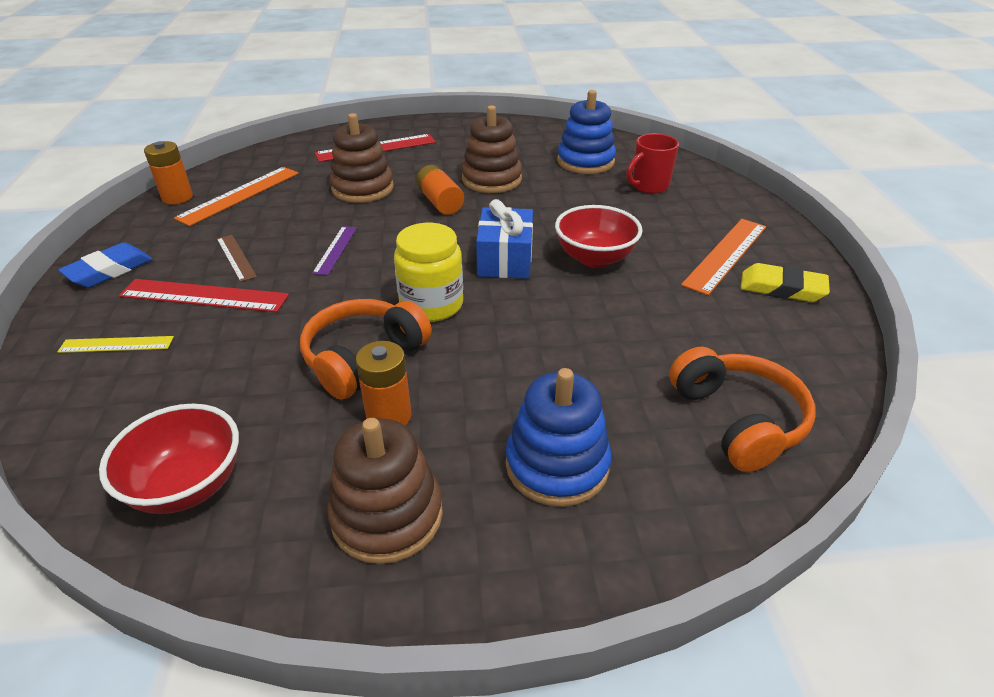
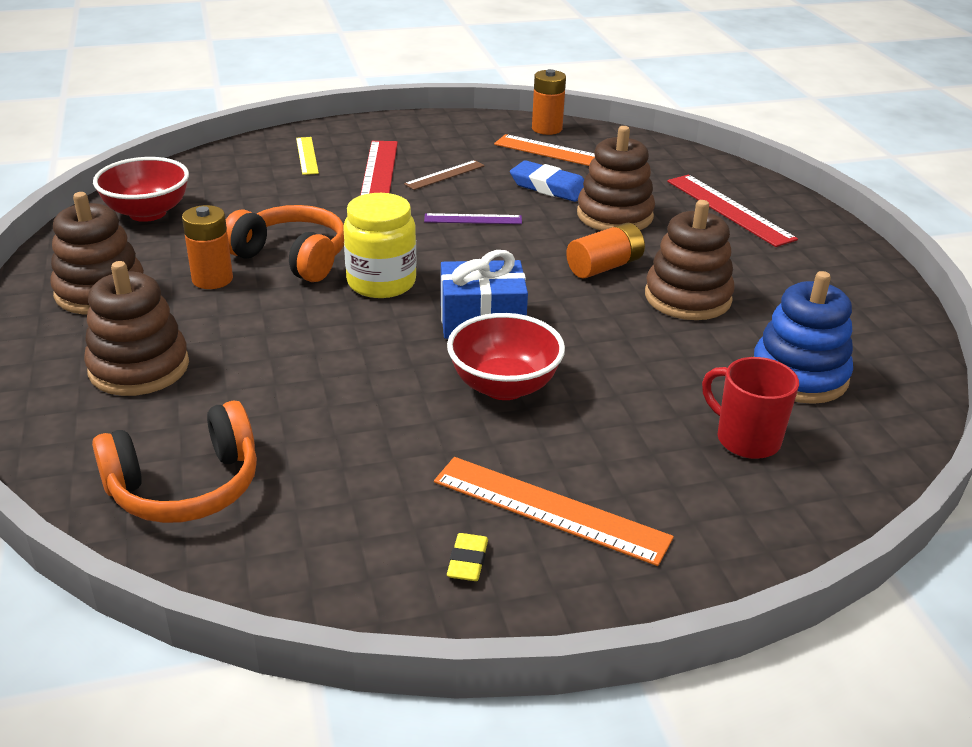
camera: 80 degrees right, 5 degrees down
(109, 270) = (410, 130): blue eraser -> blue eraser (549, 187)
(557, 465) = (139, 367): blue stacking toy -> brown stacking toy
(782, 288) = (467, 561): yellow eraser -> yellow eraser, size x0.55

